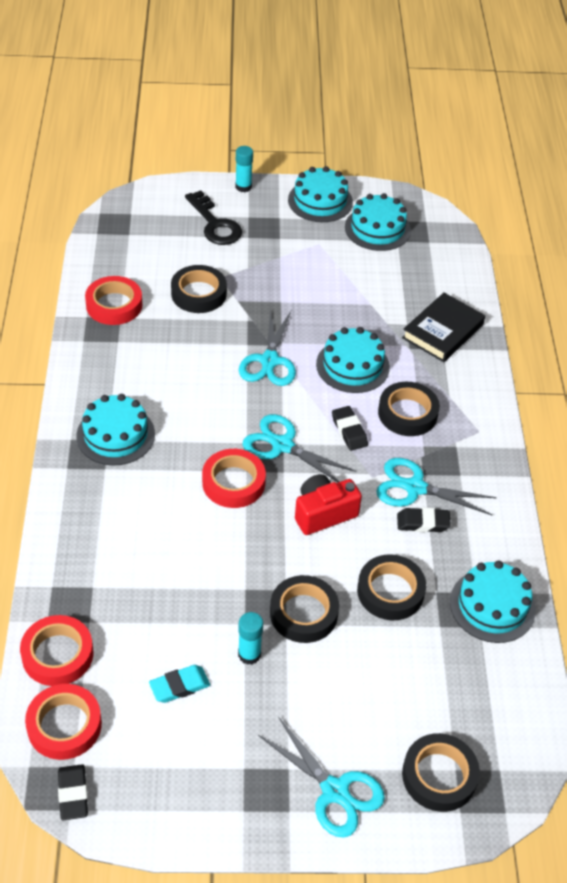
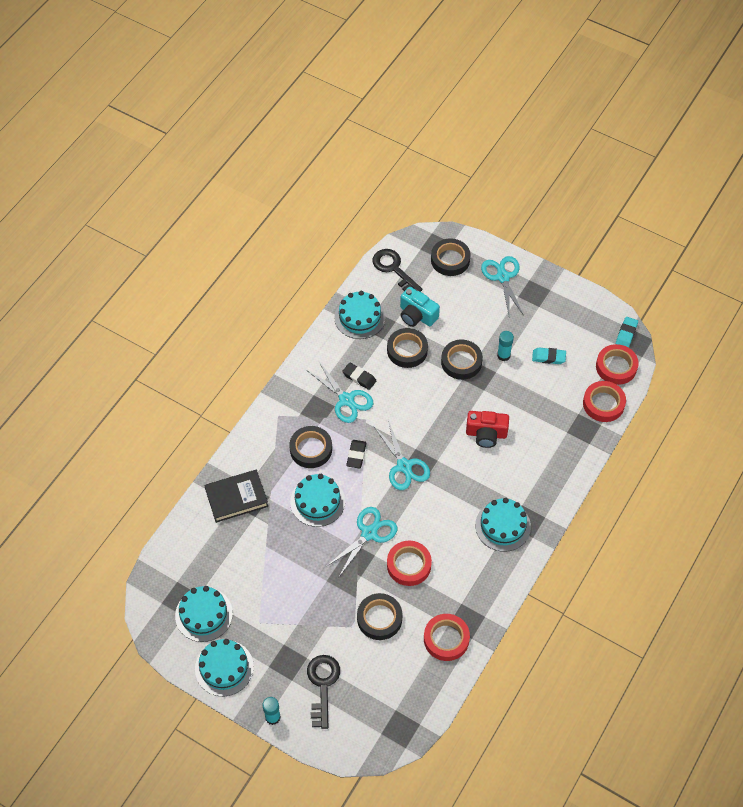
camera: 145 degrees left, 10 degrees up
(73, 794) = (626, 334): black eraser -> turquoise eraser
(233, 482) = (450, 456): red tape -> red tape (409, 565)
(323, 513) = (410, 411): red camera -> red camera (486, 434)
(417, 651) = (417, 315): none -> turquoise camera
(509, 709) = (394, 269): none -> black key

